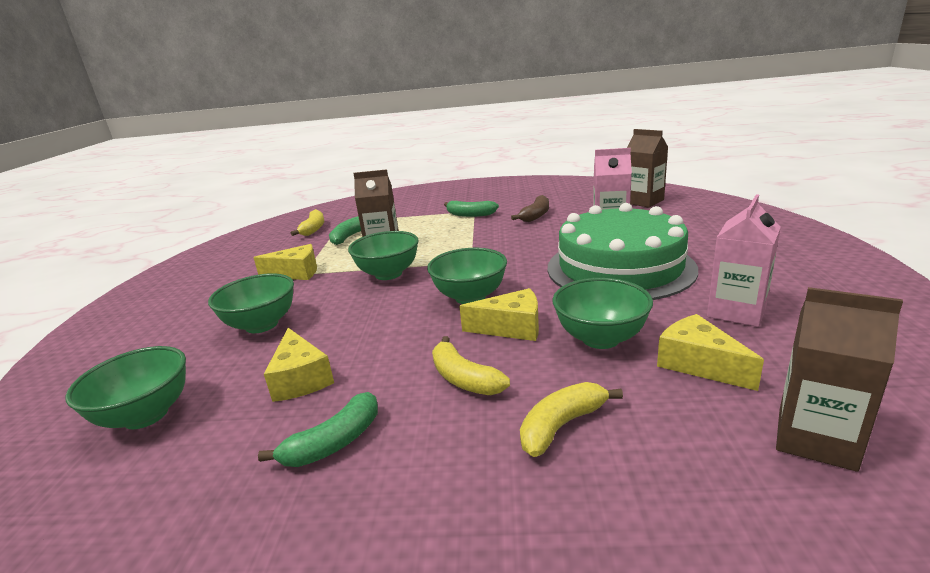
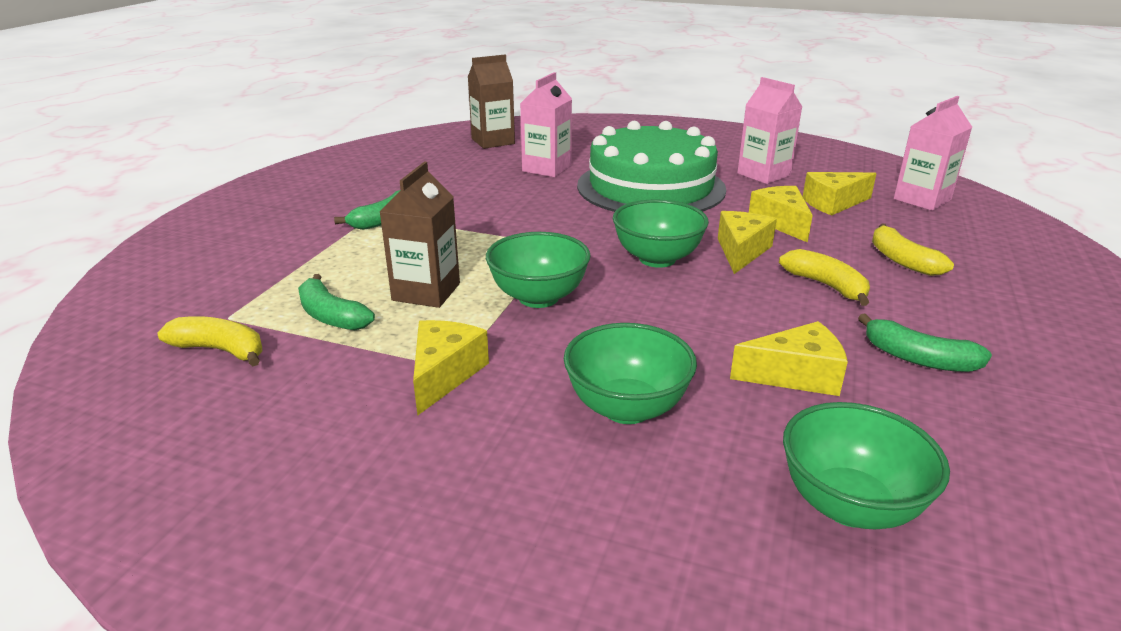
camera: 75 degrees left, 5 degrees up
(334, 443) = (918, 358): green banana -> green banana turned 150 degrees clockwise
(464, 379) = (826, 285): yellow banana -> yellow banana turned 105 degrees counterclockwise
(535, 215) = (454, 189): brown banana -> none
(600, 338) = (781, 222): green bowl -> yellow cheese
(815, 439) = (922, 199): brown carton -> pink carton

